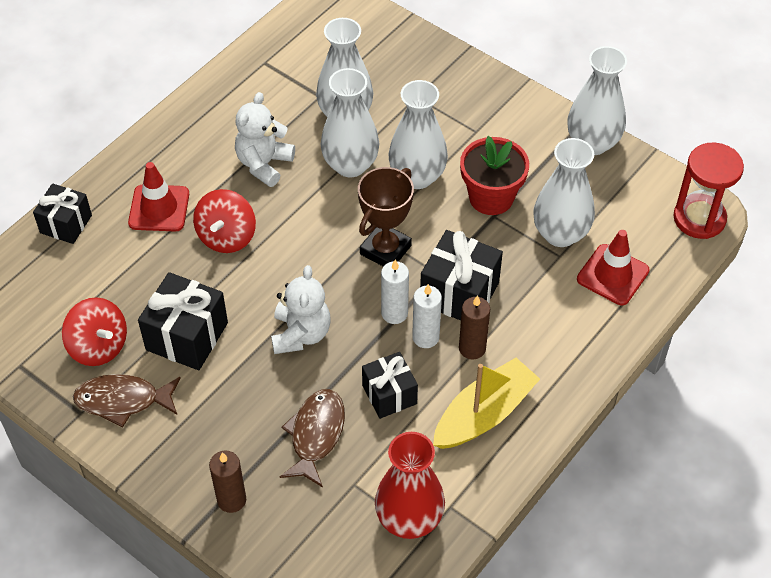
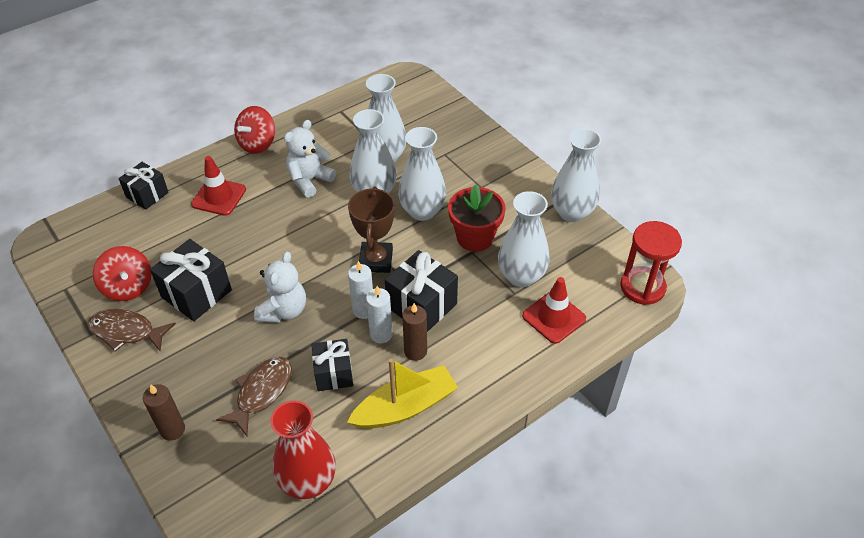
camera: 15 degrees right, 5 degrees down
(227, 236) = (259, 226): red spinning top -> red spinning top (257, 144)
(385, 250) = (376, 260): brown trophy -> brown trophy turned 45 degrees counterclockwise

